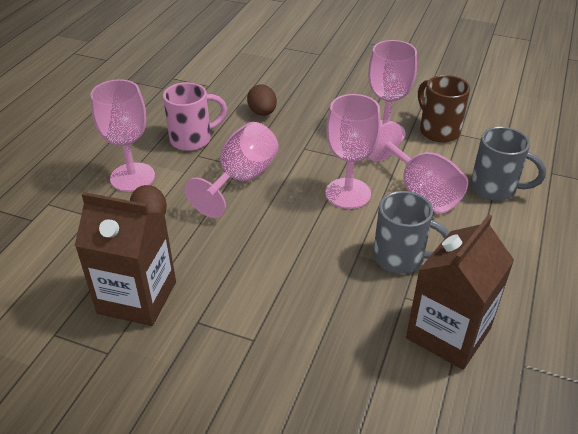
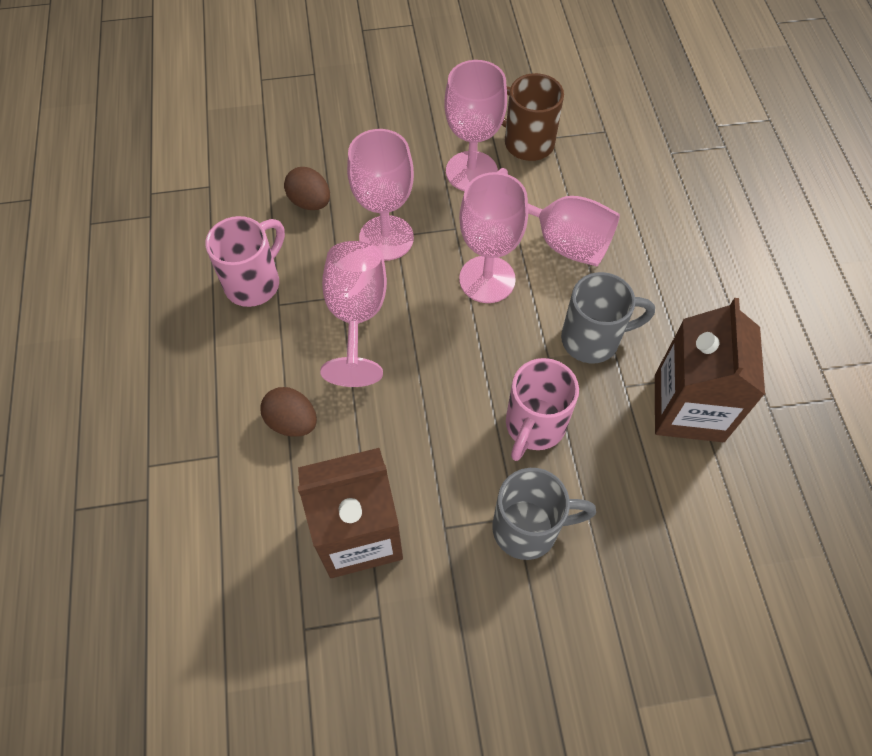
camera: 30 degrees left, 20 degrees up
(132, 177) = (223, 375): pink goblet -> pink goblet (386, 238)
(312, 291) = (534, 426): none -> pink mug
(495, 189) = (630, 201): grey mug -> grey mug (528, 528)

